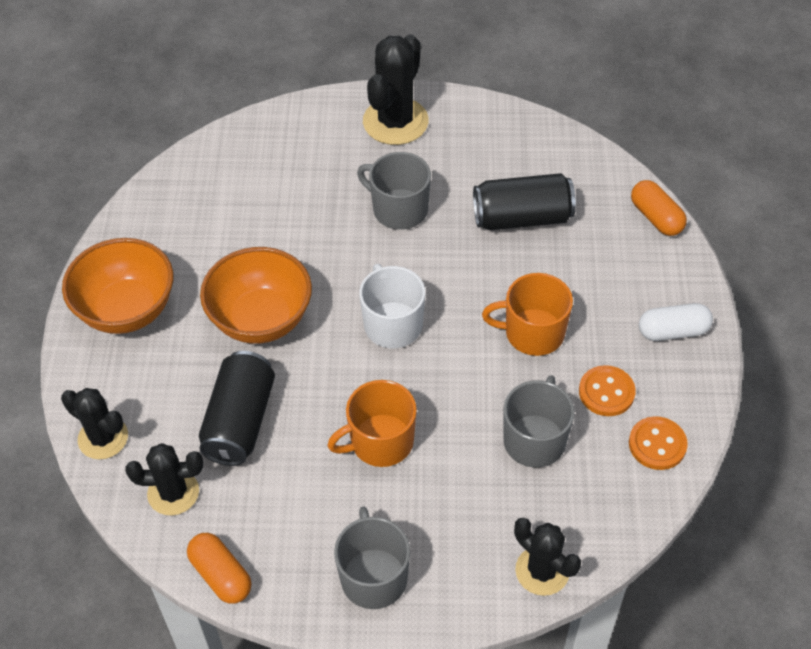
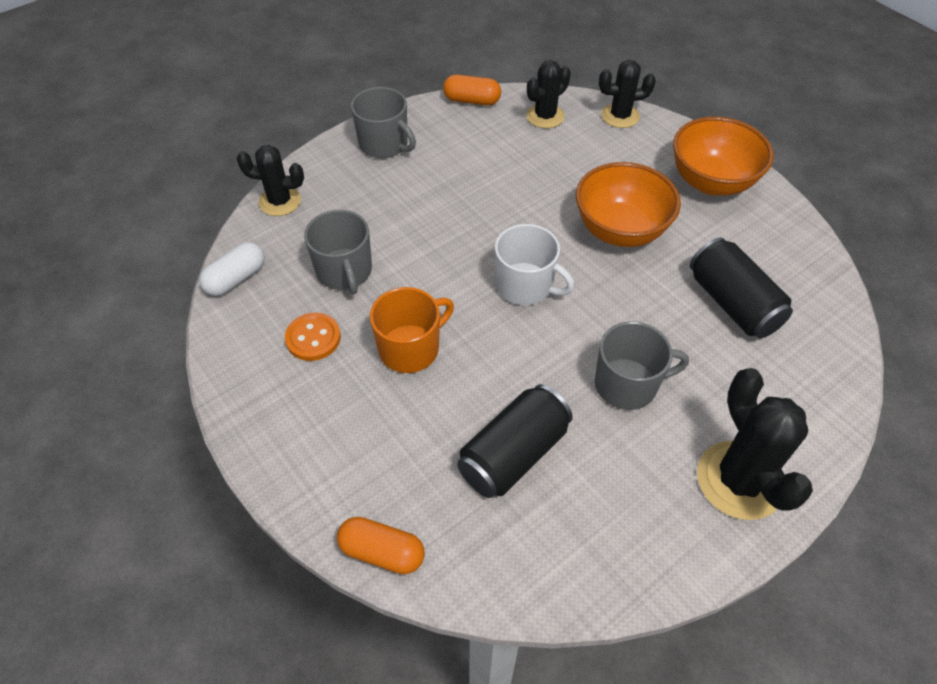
camera: 140 degrees right, 0 degrees up
(240, 421) = (554, 168): black can -> black can (732, 303)
(380, 442) = (452, 208): orange mug -> none
(657, 444) = (246, 323): orange button -> none
(673, 331) = (287, 428): white capsule -> white capsule (236, 278)

